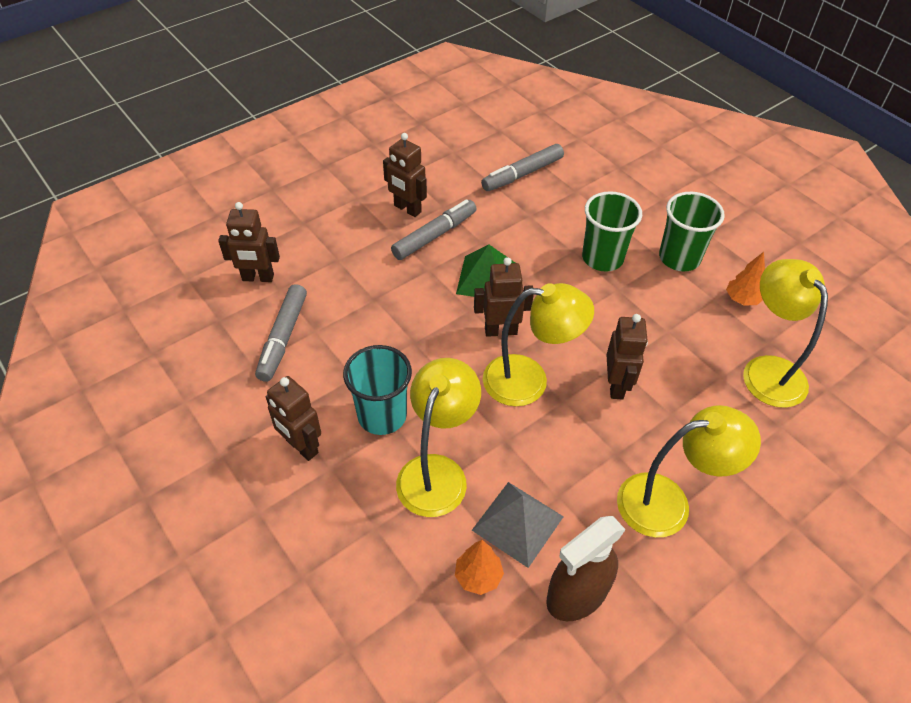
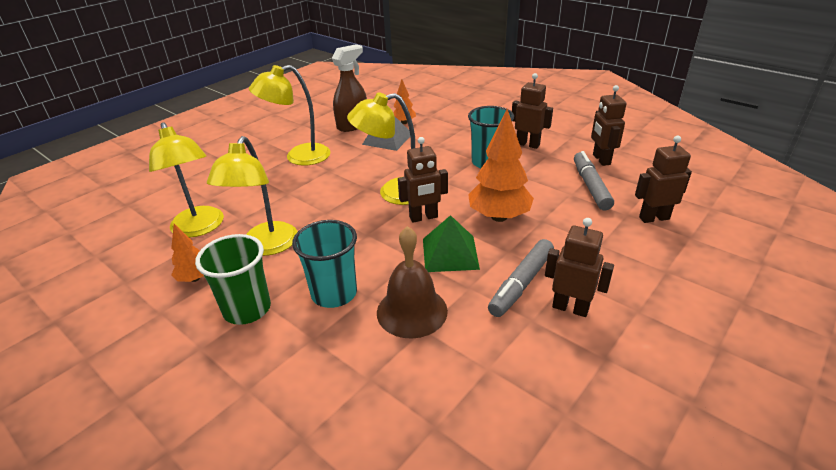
camera: 170 degrees right, 15 degrees down
(417, 313) = (499, 217): none -> orange tree
(437, 472) = (440, 148): yellow lamp -> yellow lamp (266, 247)
(522, 174) = (449, 391): grey marker -> none
(536, 230) = (412, 311): none -> brown bell
(602, 258) = (334, 293): green cup -> turquoise cup
(616, 385) = (326, 200): brown robot -> brown robot (601, 159)

